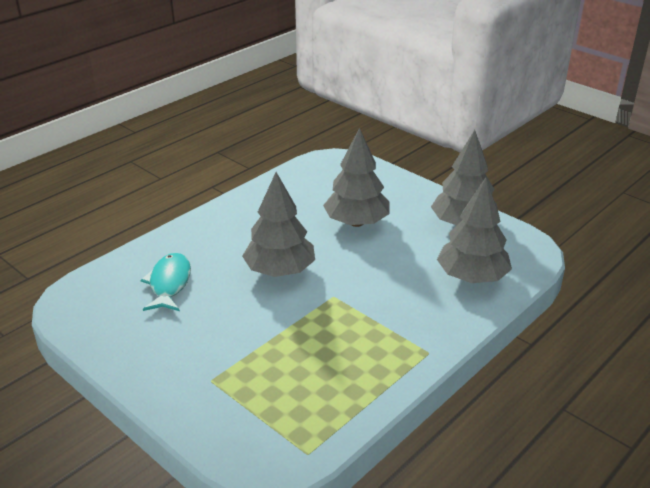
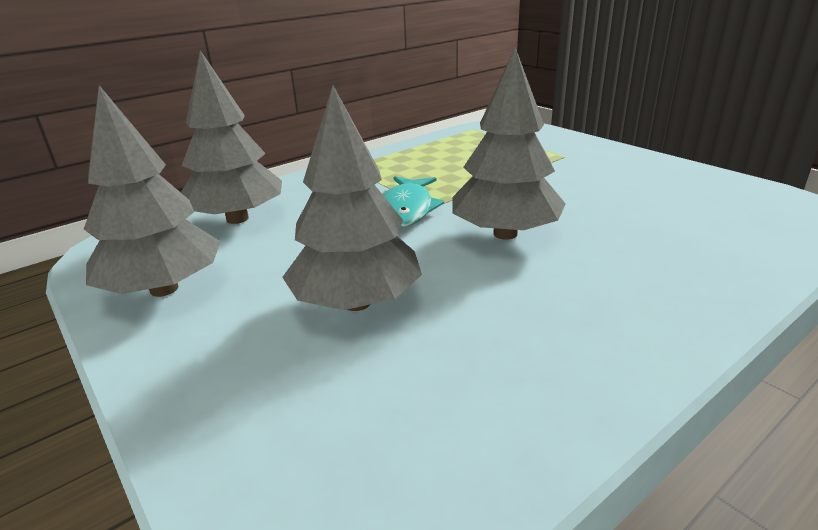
camera: 170 degrees left, 5 degrees down
(169, 283) = (671, 224): turquoise fish -> turquoise fish (406, 210)

